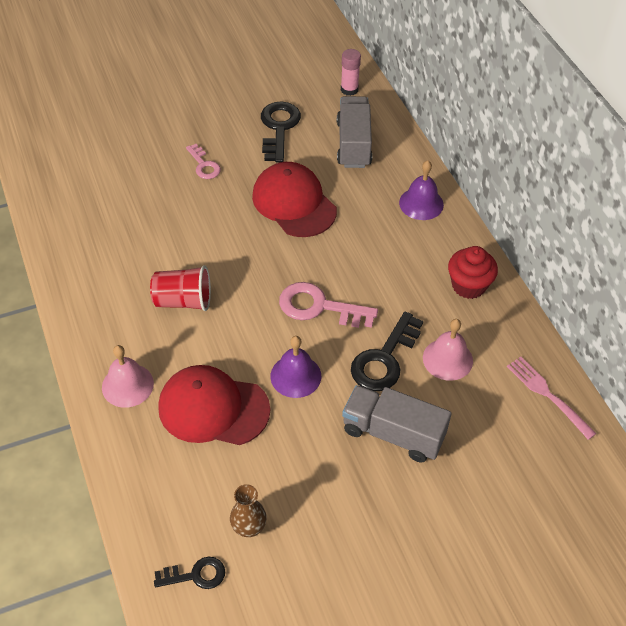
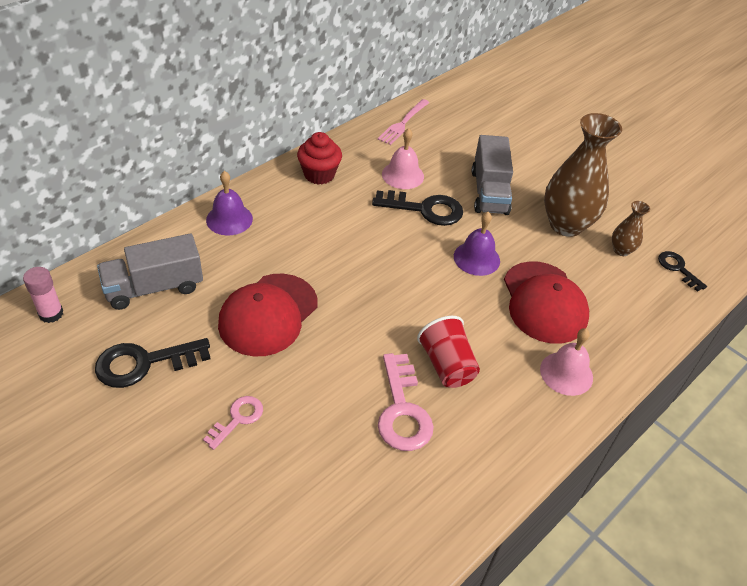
camera: 115 degrees left, 5 degrees down
(311, 489) = (566, 225): none -> brown vase
(319, 307) = (395, 261): pink key -> pink key (402, 411)

